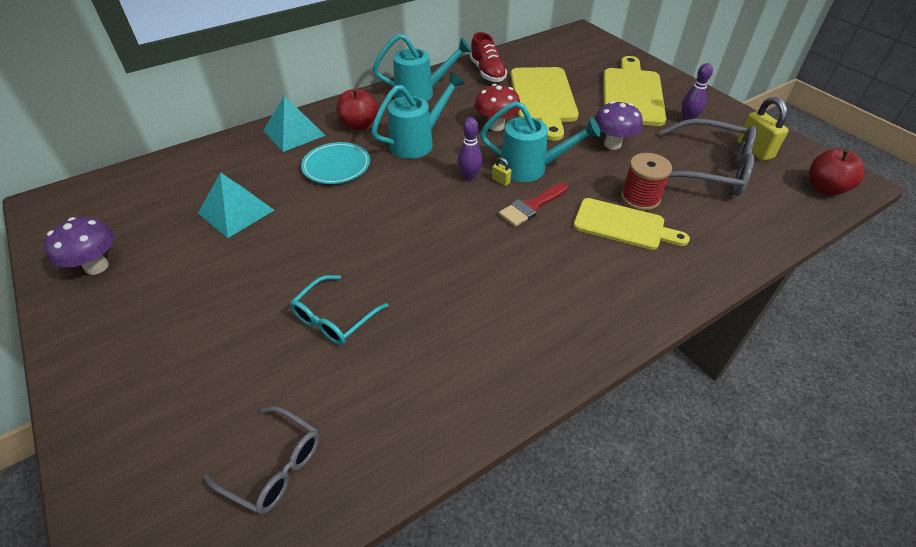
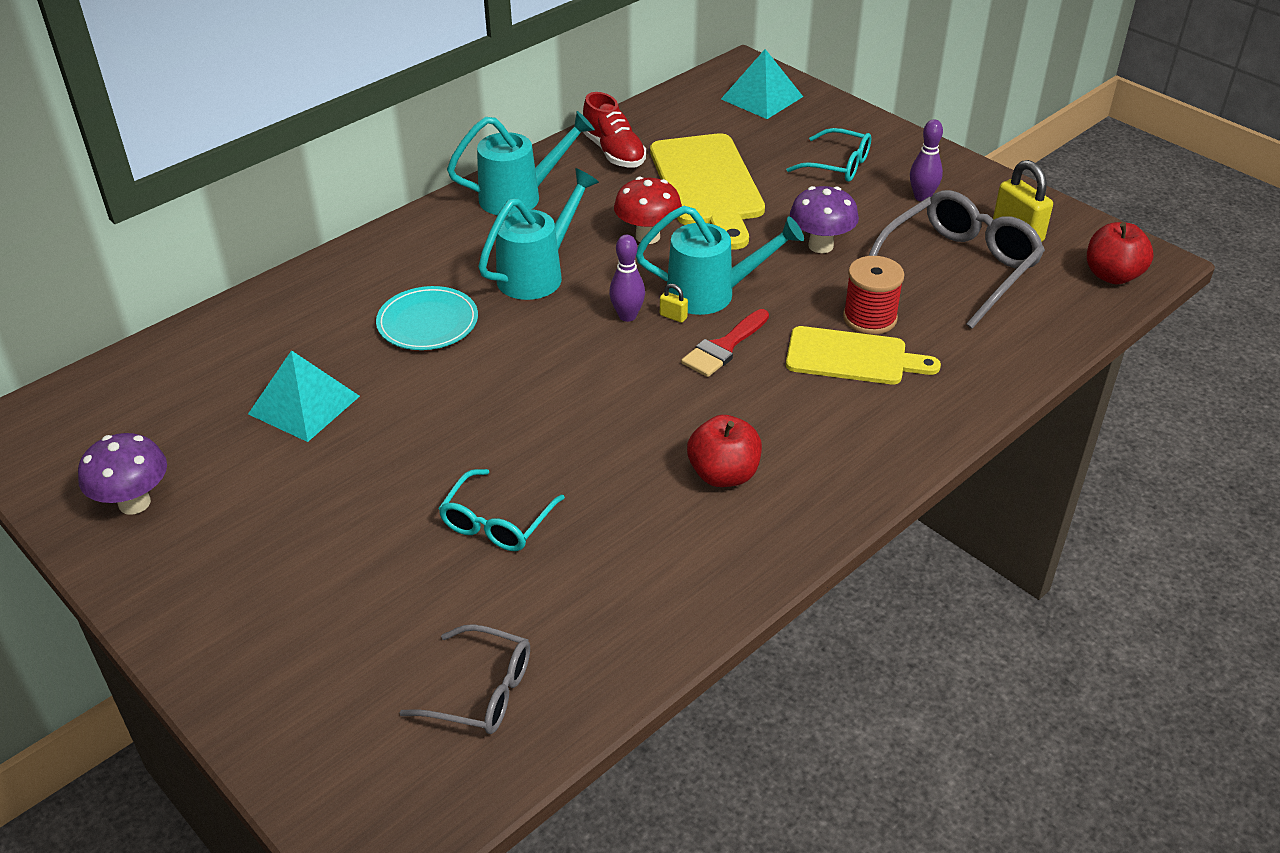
camera: 10 degrees left, 5 degrees down
(294, 133) = (344, 280): turquoise pyramid -> turquoise pyramid (762, 97)
(359, 125) = (440, 257): red apple -> red apple (723, 474)
(632, 94) = (838, 165): yellow cutting board -> turquoise glasses
(709, 170) = (959, 267): grey glasses -> grey glasses turned 60 degrees counterclockwise

